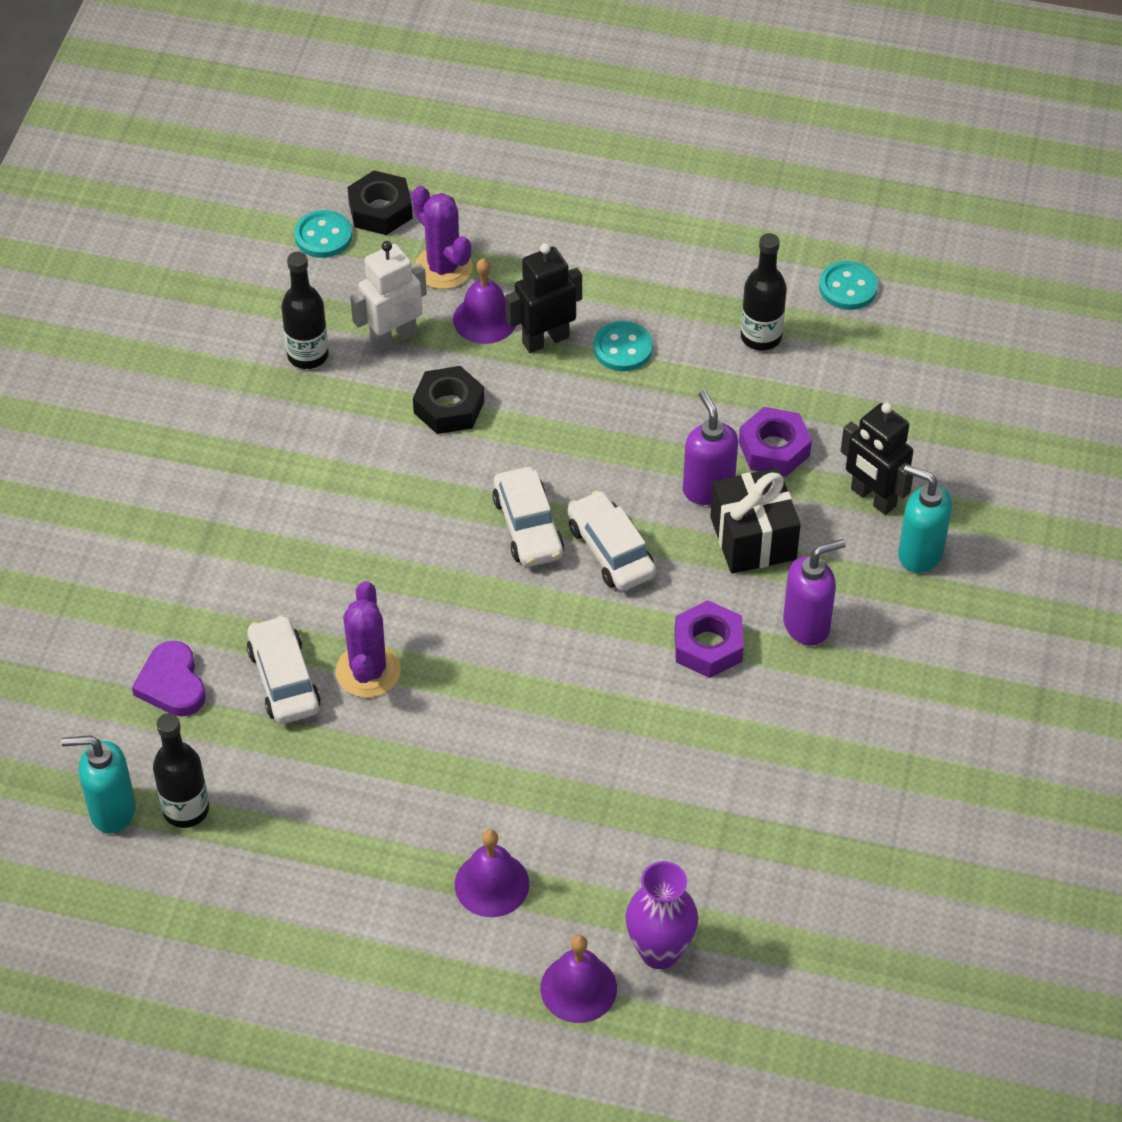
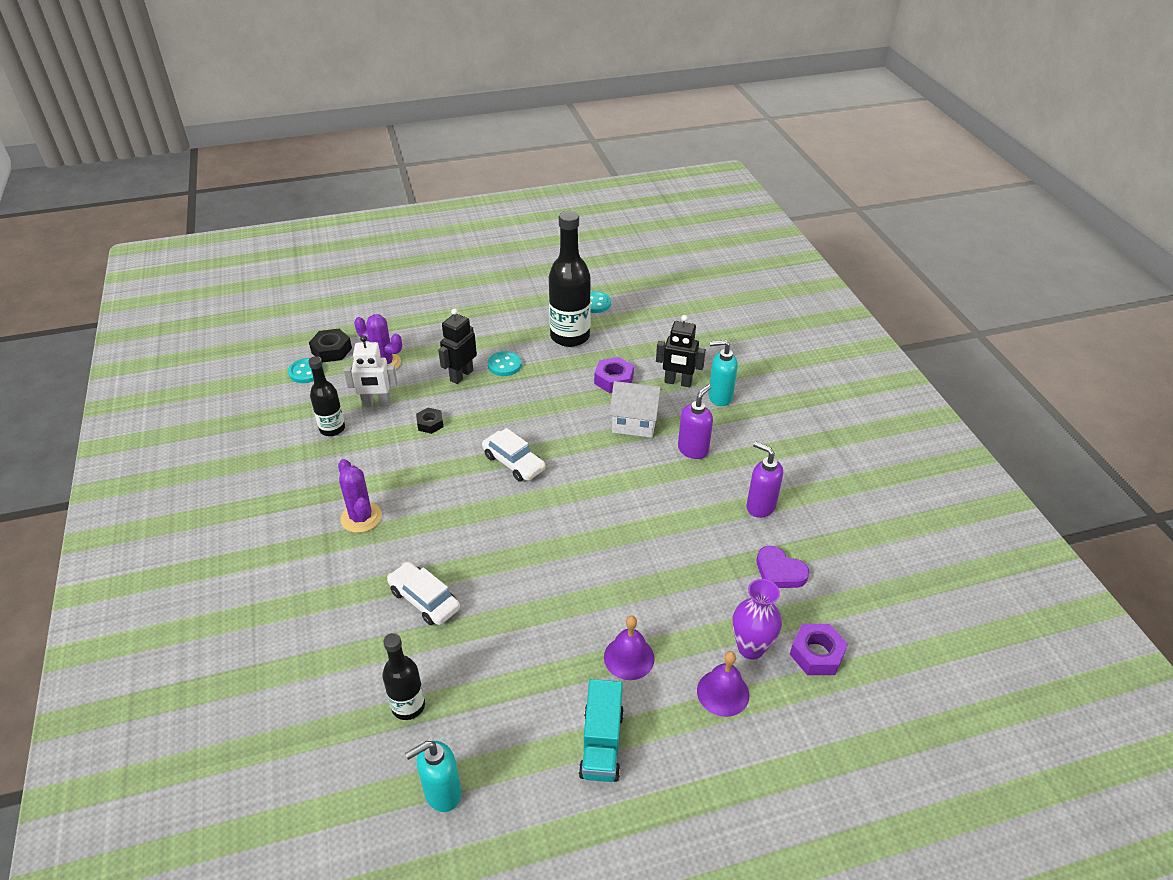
camera: 30 degrees left, 10 degrees down
(112, 810) = (357, 731): turquoise soap dispenser -> turquoise soap dispenser (442, 793)
(172, 684) = (353, 634): purple heart -> purple heart (779, 571)
(368, 671) = (473, 573): purple cactus -> purple cactus (361, 518)
(384, 971) = (601, 743): none -> turquoise truck
(393, 337) = (376, 403): white robot -> white robot turned 120 degrees counterclockwise
(449, 407) = (430, 424): black nut -> black nut, size x0.67
(485, 319) = (422, 377): purple bell -> none
(611, 550) = (566, 456): white car -> none
(708, 488) = (595, 409): purple soap dispenser -> purple soap dispenser (760, 506)
(708, 646) = (652, 480): purple nut -> purple nut (816, 654)
(753, 538) = (635, 422): black gift -> white house
(761, 337) = (570, 336): black bottle -> black bottle, size x1.73

